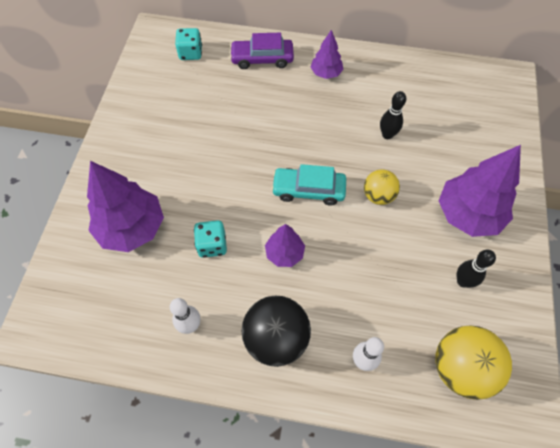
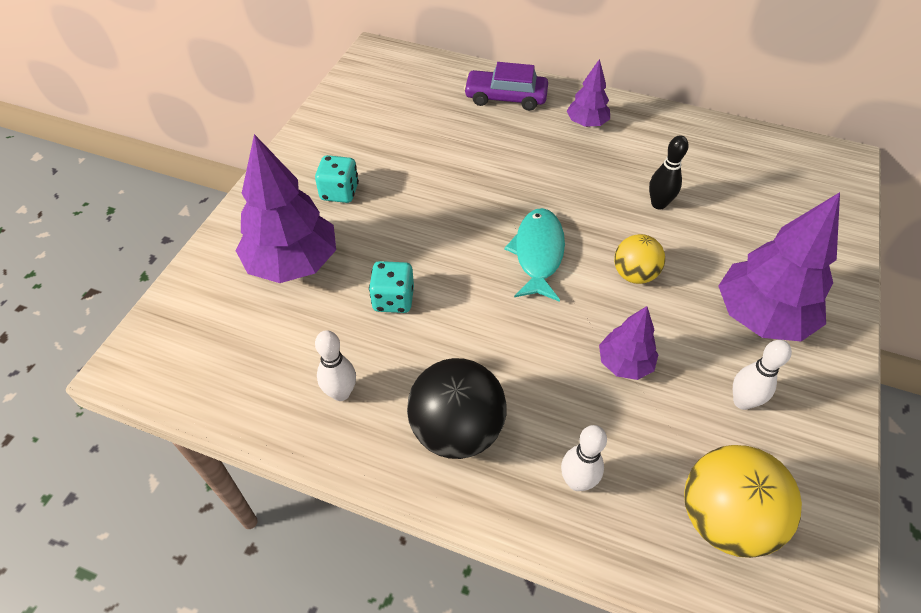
camera: 10 degrees right, 10 degrees down
(190, 53) = (415, 81): turquoise dice -> turquoise dice (339, 192)
(284, 253) = (490, 325): purple tree -> purple tree (624, 363)
(308, 190) = (538, 253): turquoise car -> turquoise fish
(463, 281) = (742, 401): black bowling pin -> white bowling pin

